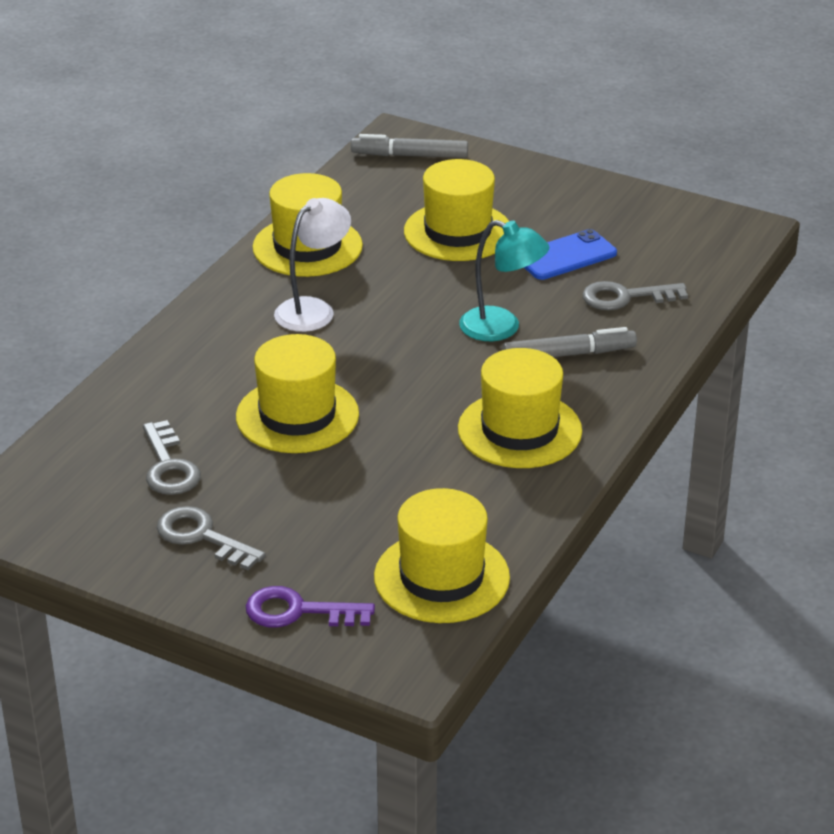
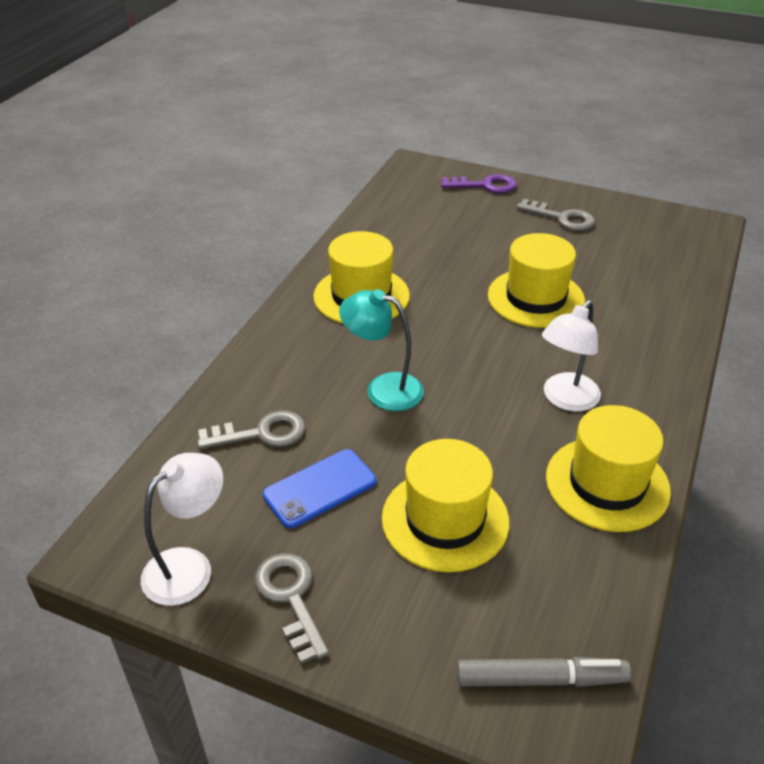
camera: 175 degrees right, 5 degrees up
(169, 466) = (610, 257): grey key -> grey key (291, 598)
(441, 577) = (404, 205): yellow hat -> none
(568, 354) = (321, 364): grey marker -> none
(669, 216) = (189, 566): none -> white lamp

